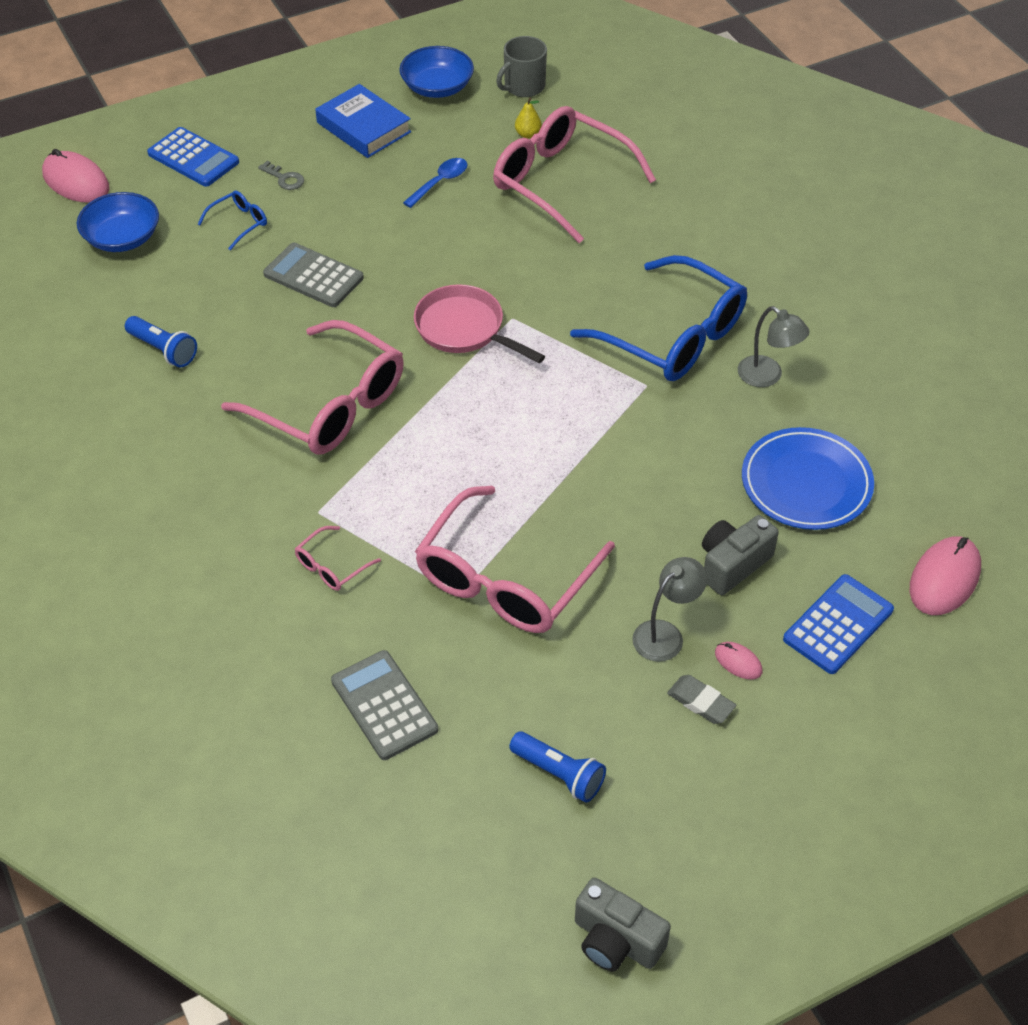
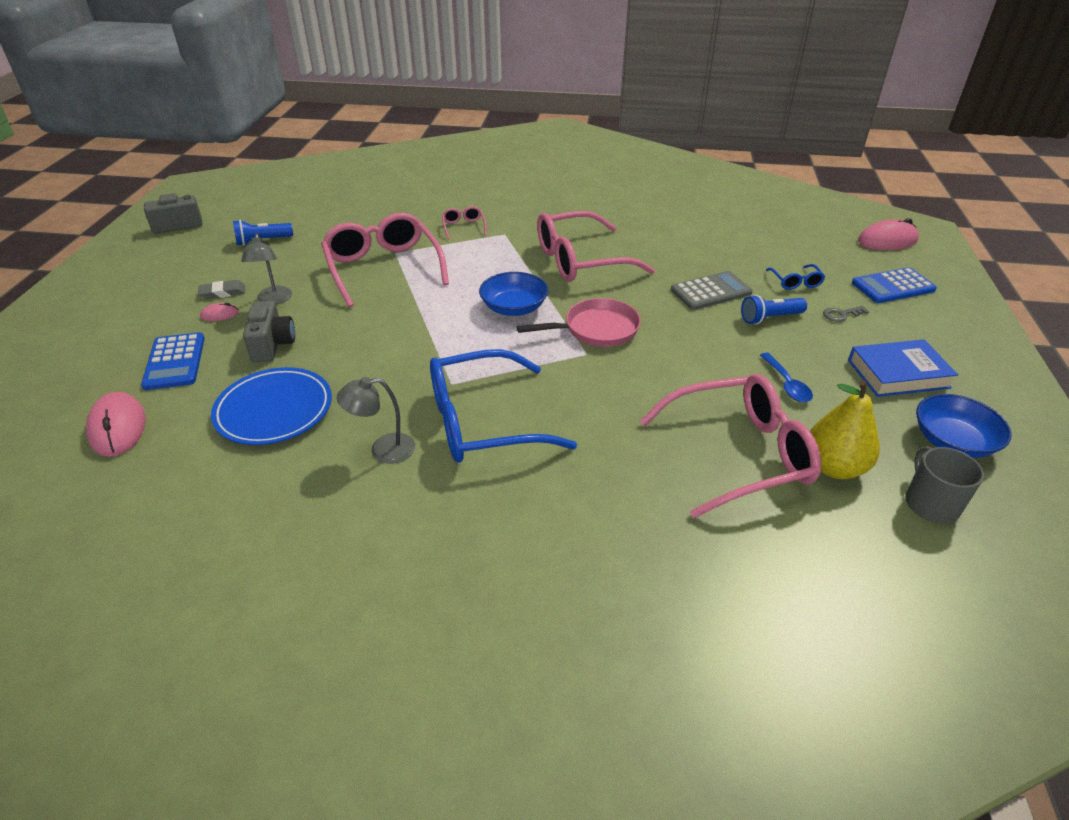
camera: 125 degrees right, 10 degrees down
(122, 238) = (809, 241): blue bowl -> blue bowl (514, 308)
(163, 350) = (684, 227): blue flashlight -> blue flashlight (770, 318)
(384, 705) = (367, 215): grey calculator -> none
(528, 134) = (834, 467): yellow pear -> yellow pear, size x2.13

